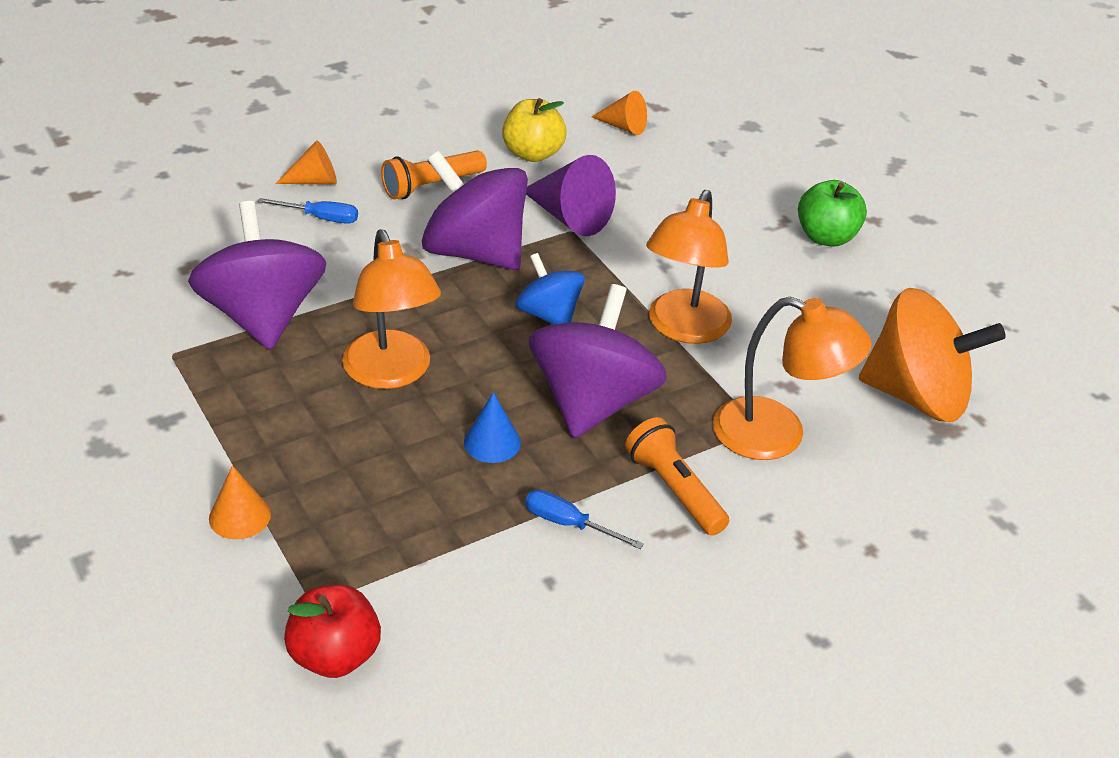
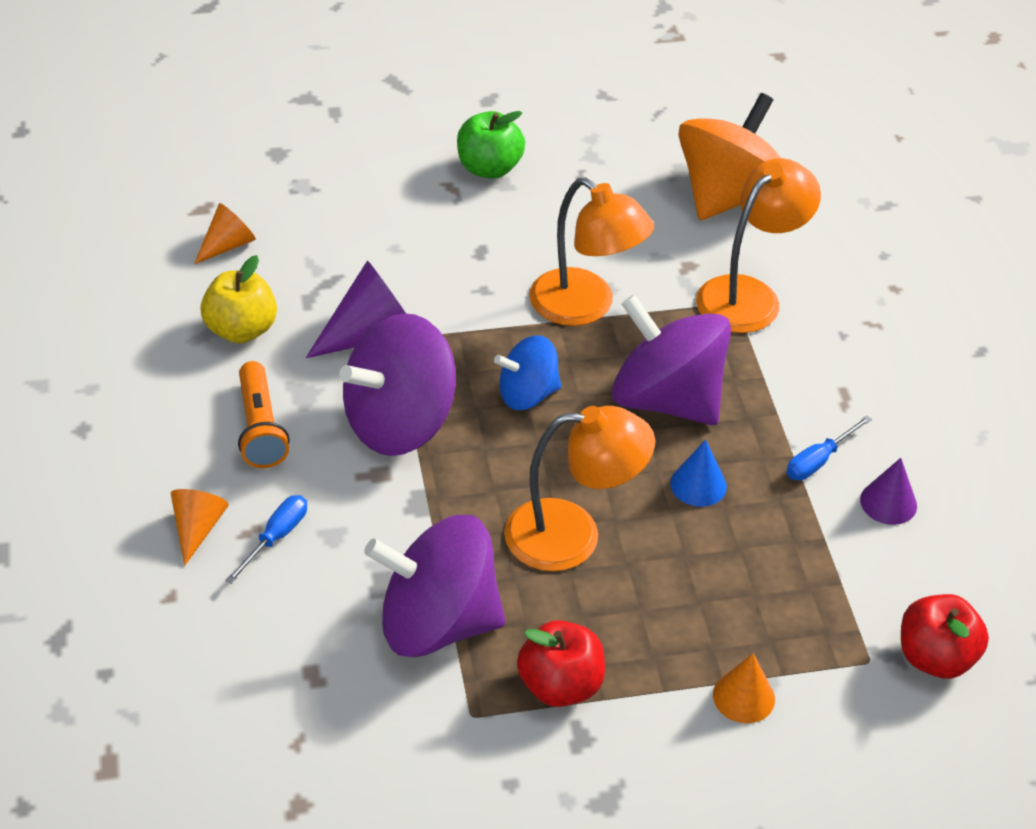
camera: 70 degrees left, 5 degrees up
(218, 397) = (560, 686): none -> red apple
(537, 588) = (888, 502): none -> purple cone
(674, 490) = (796, 380): orange flashlight -> none

